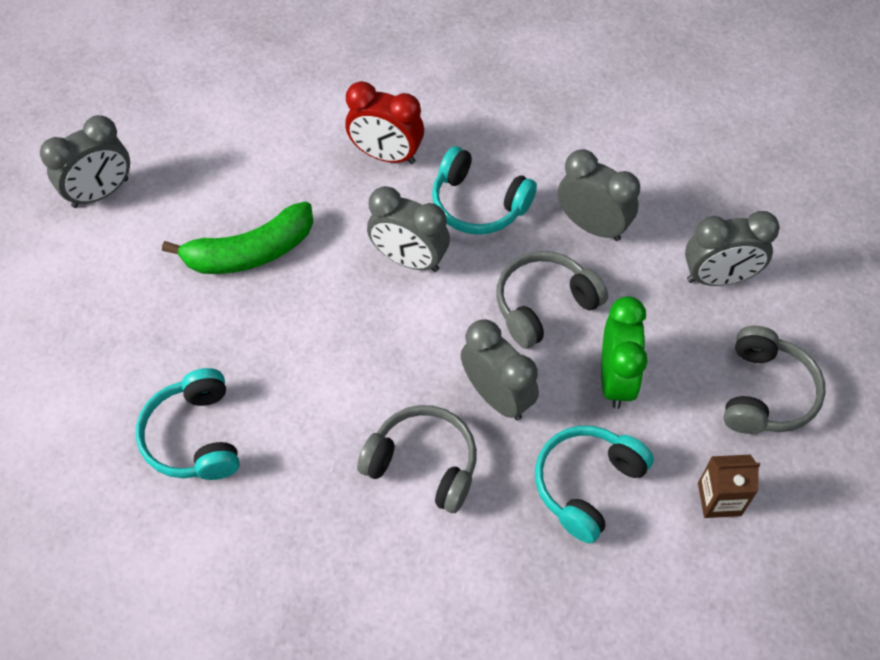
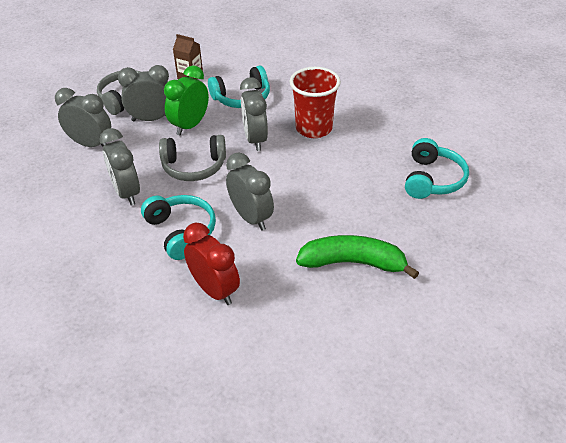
camera: 150 degrees left, 15 degrees down
(100, 193) = (454, 356): grey clock -> grey clock (151, 119)
(423, 464) = (314, 128): grey headphones -> red cup

